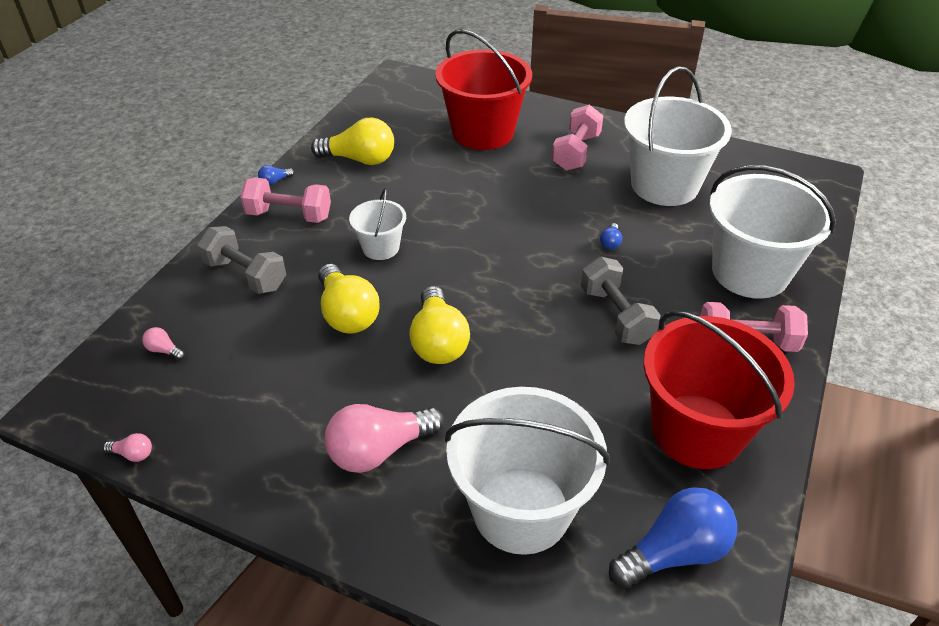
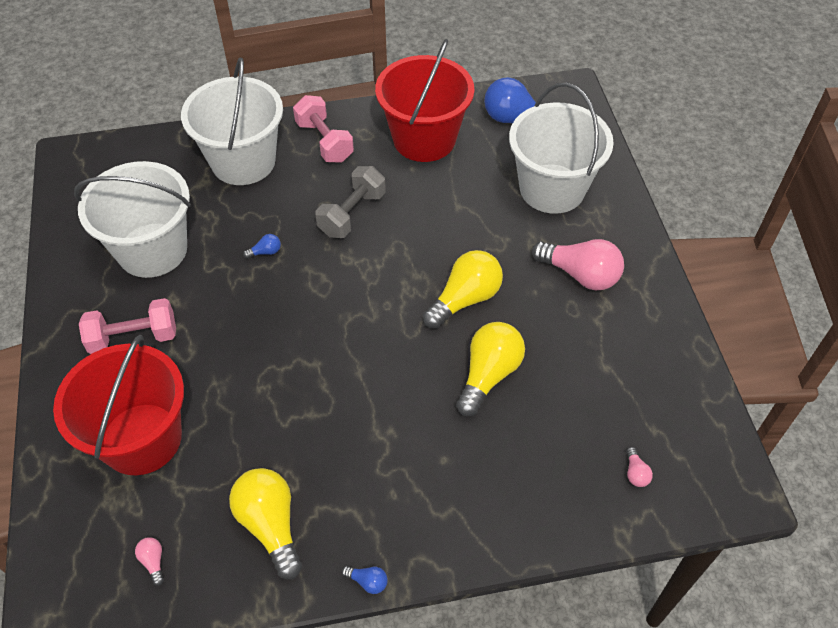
camera: 125 degrees left, 10 degrees up
(133, 454) = (718, 407): pink light bulb -> pink light bulb (153, 561)
(245, 275) = (513, 486): grey dumbbell -> none
(289, 215) = (410, 519): pink dumbbell -> none
(380, 247) = (394, 406): white bucket -> none

